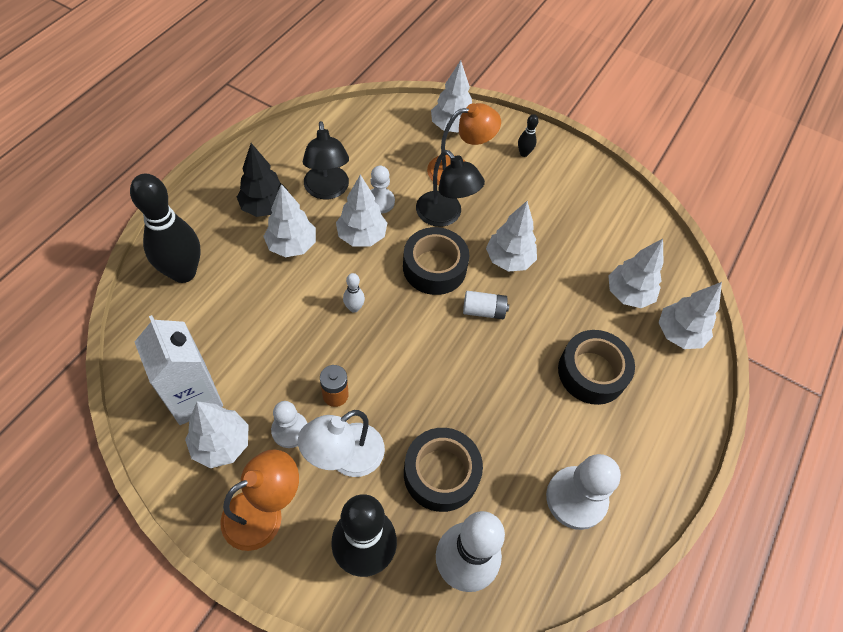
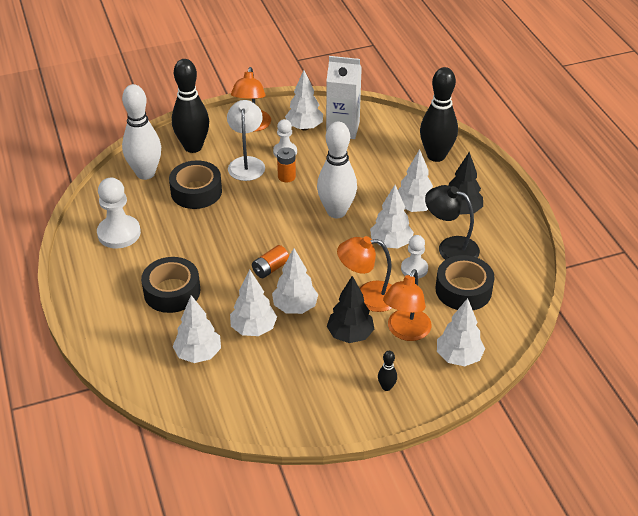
camera: 135 degrees right, 15 degrees down
(354, 308) = (336, 212): white bowling pin -> white bowling pin, size x2.39
(434, 267) = (328, 265): black tape -> black tape (463, 290)
(445, 216) = (368, 296): black lamp -> orange lamp
(483, 311) = (270, 268): white battery -> orange battery
(498, 203) = (350, 335): none -> black tree
(678, 334) = (141, 358): white tree -> white tree (253, 329)

